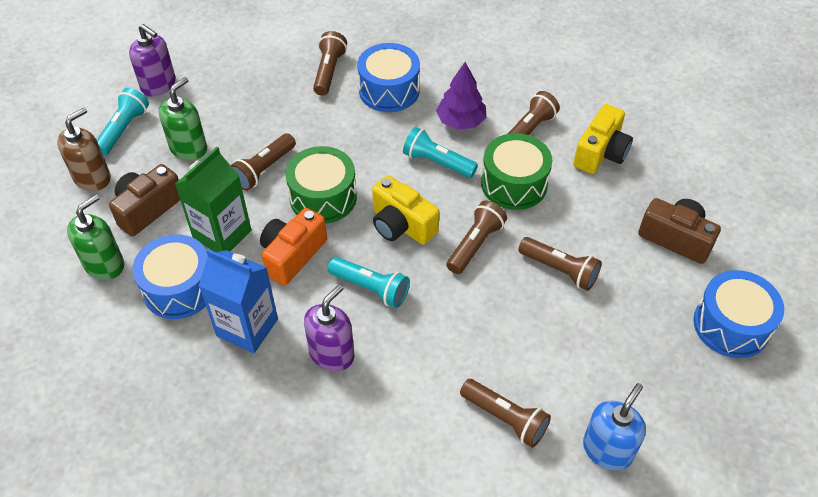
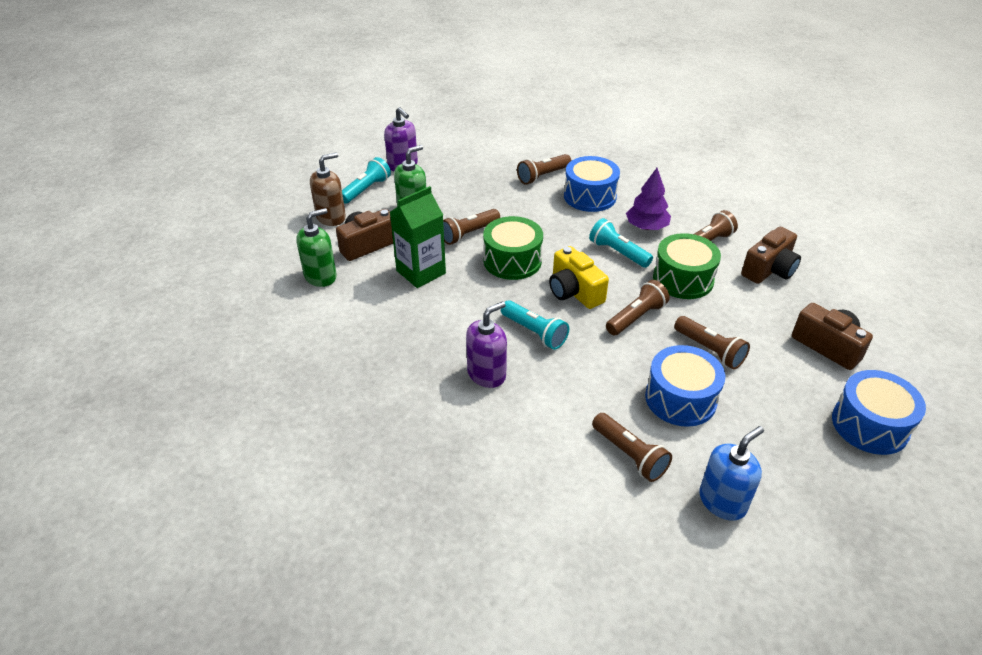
camera: 15 degrees right, 10 degrees down
(179, 288) = (374, 303): blue drum -> blue drum (680, 399)
(247, 327) = (421, 341): blue carton -> none
(292, 255) = (474, 297): orange camera -> none
(329, 71) = (542, 176): brown flashlight -> brown flashlight turned 150 degrees counterclockwise
(601, 153) = (769, 270): yellow camera -> brown camera

